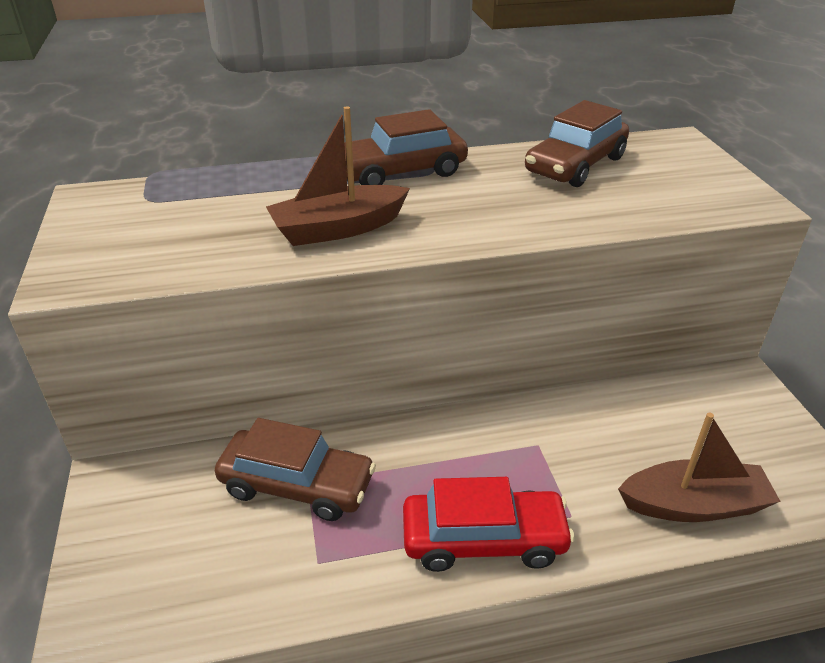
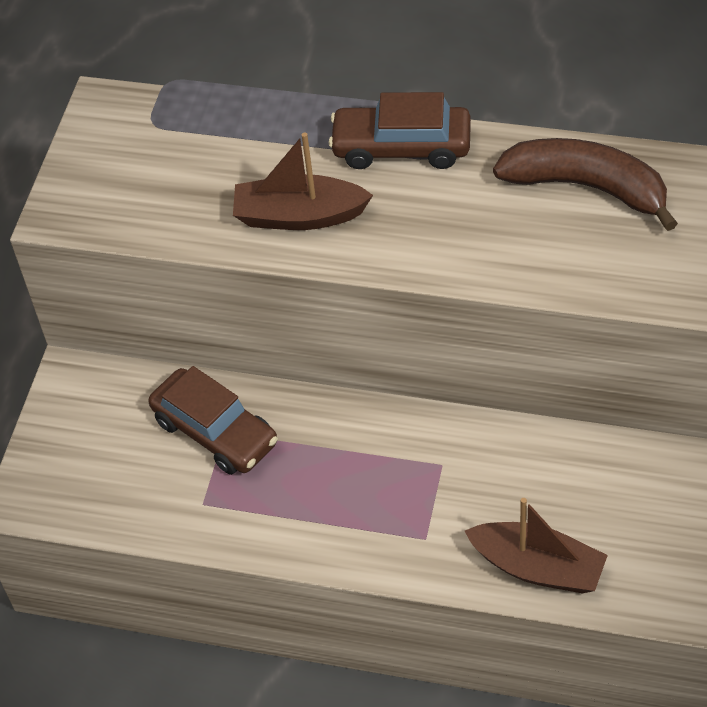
camera: 30 degrees right, 15 degrees up
(484, 539) = (340, 532): red car -> none
(575, 165) = (587, 187): brown car -> brown banana

